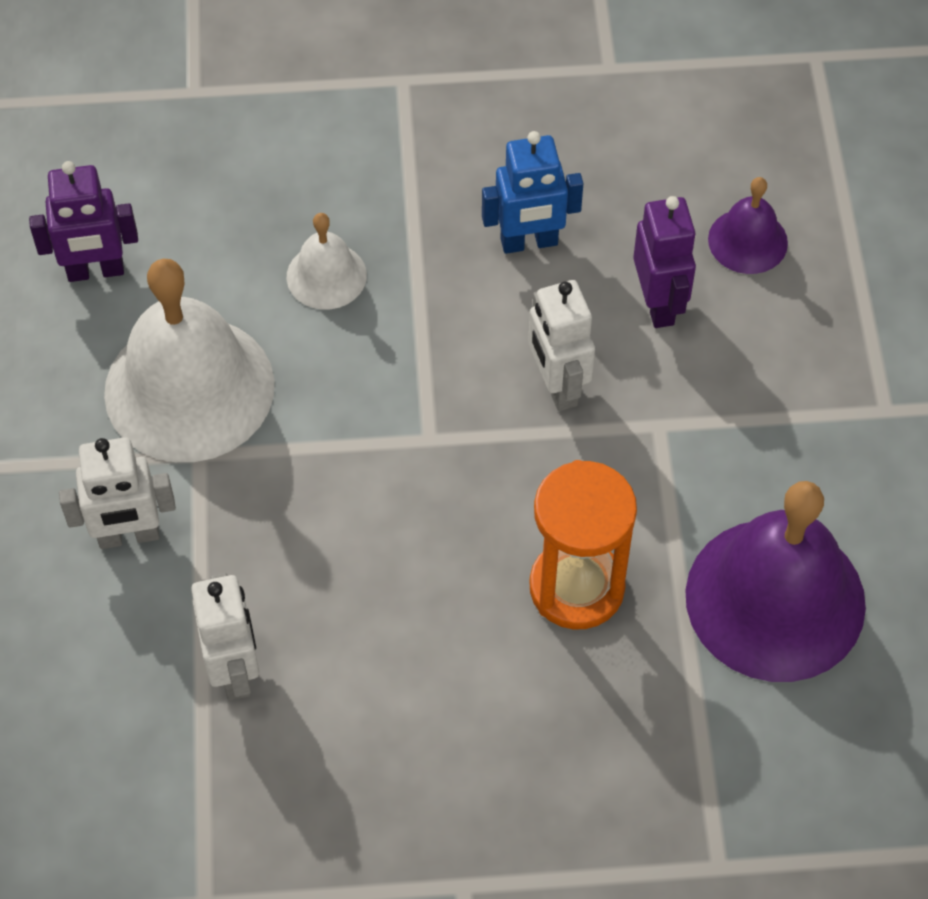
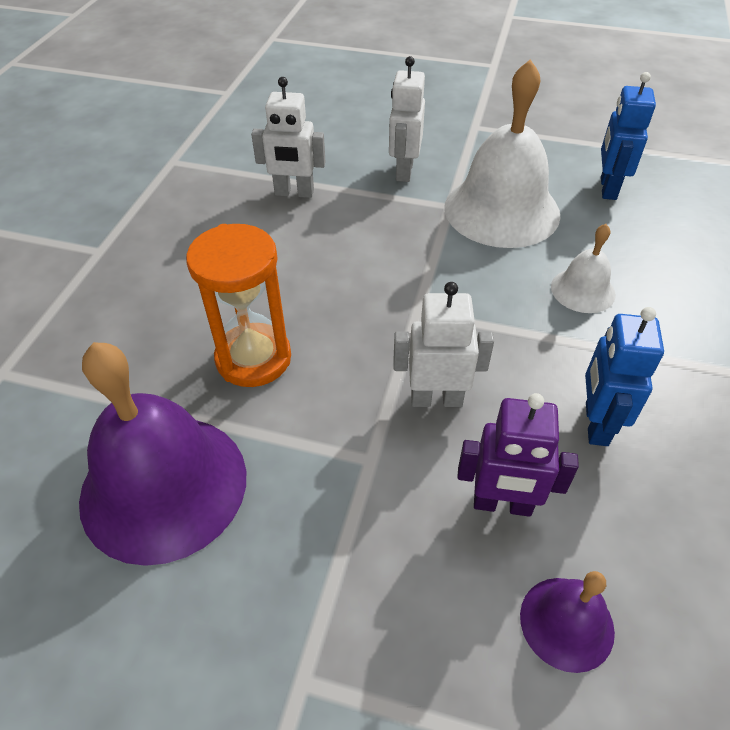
camera: 110 degrees right, 10 degrees down
(95, 271) = (607, 188): purple robot -> blue robot

